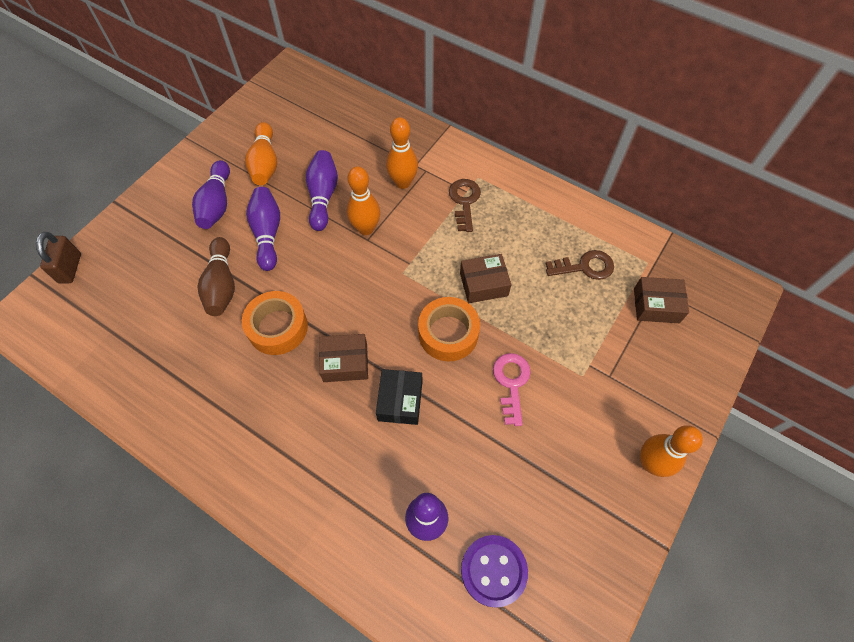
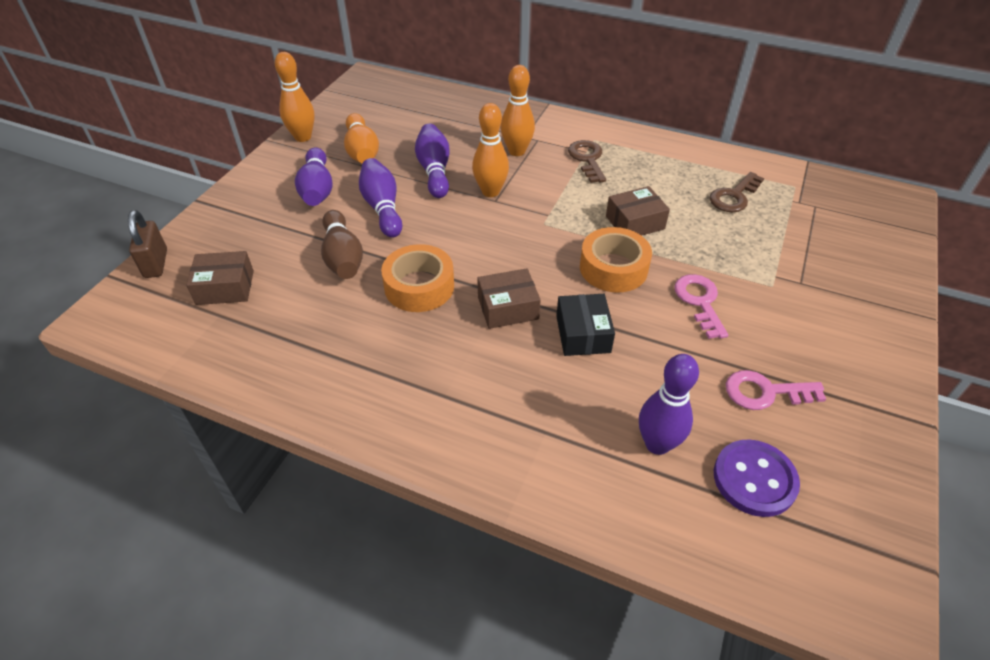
camera: 10 degrees left, 15 degrees down
(533, 487) = (765, 392): none -> pink key
(585, 267) = (734, 196): brown key -> brown key turned 150 degrees clockwise
(650, 463) = (880, 351): orange bowling pin -> orange bowling pin (303, 137)
(656, 305) = (820, 219): brown box -> brown box (225, 287)

